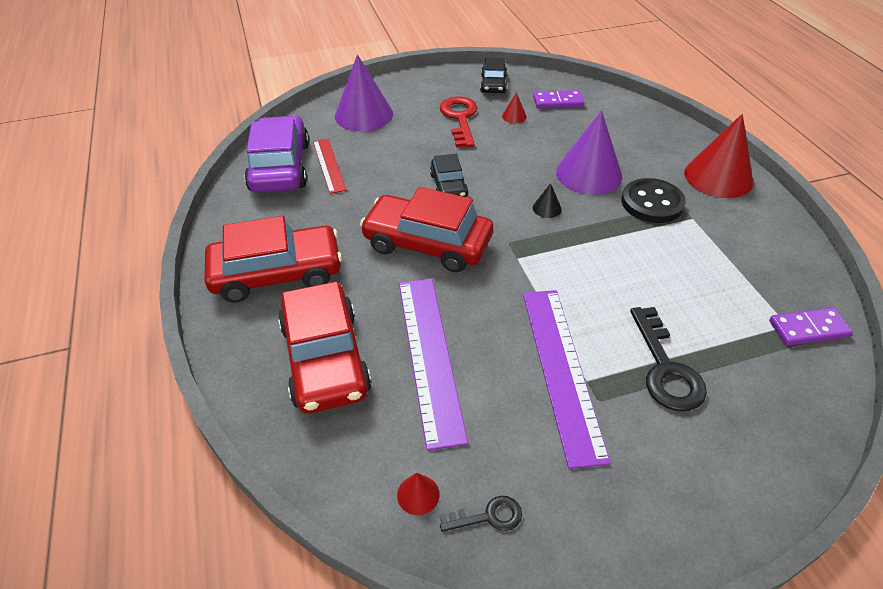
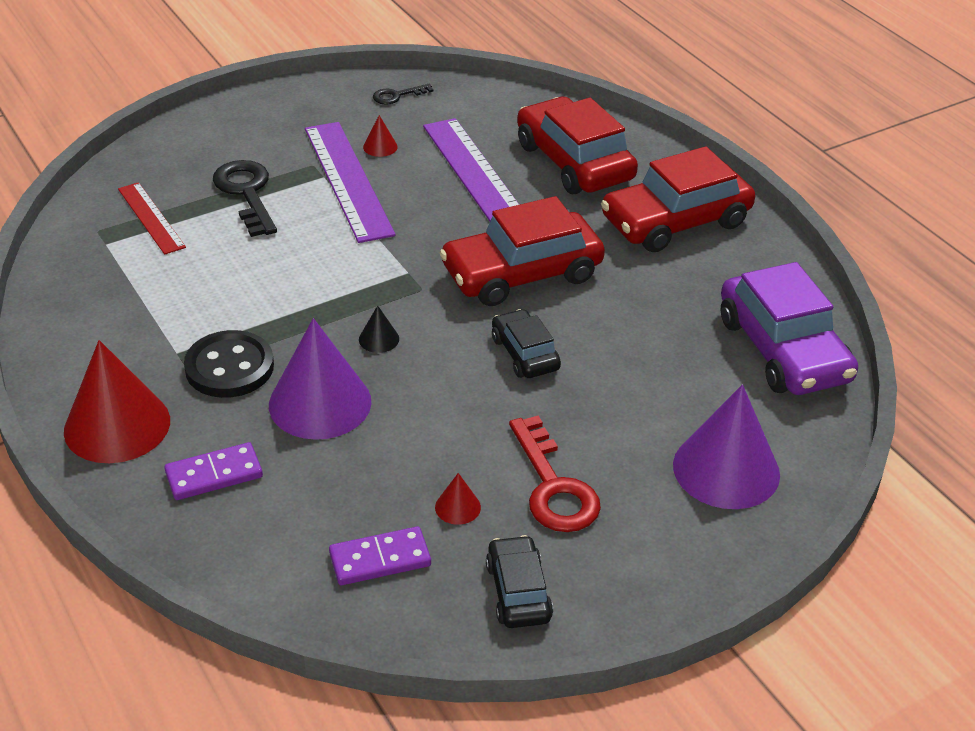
camera: 165 degrees right, 5 degrees down
(329, 165) = (715, 362): red ruler -> red ruler (151, 218)
(418, 494) = (453, 99): red cone -> red cone (380, 147)
(427, 244) = (522, 273): red car -> red car turned 150 degrees clockwise
(808, 329) = (85, 242): purple domino -> purple domino (214, 474)

